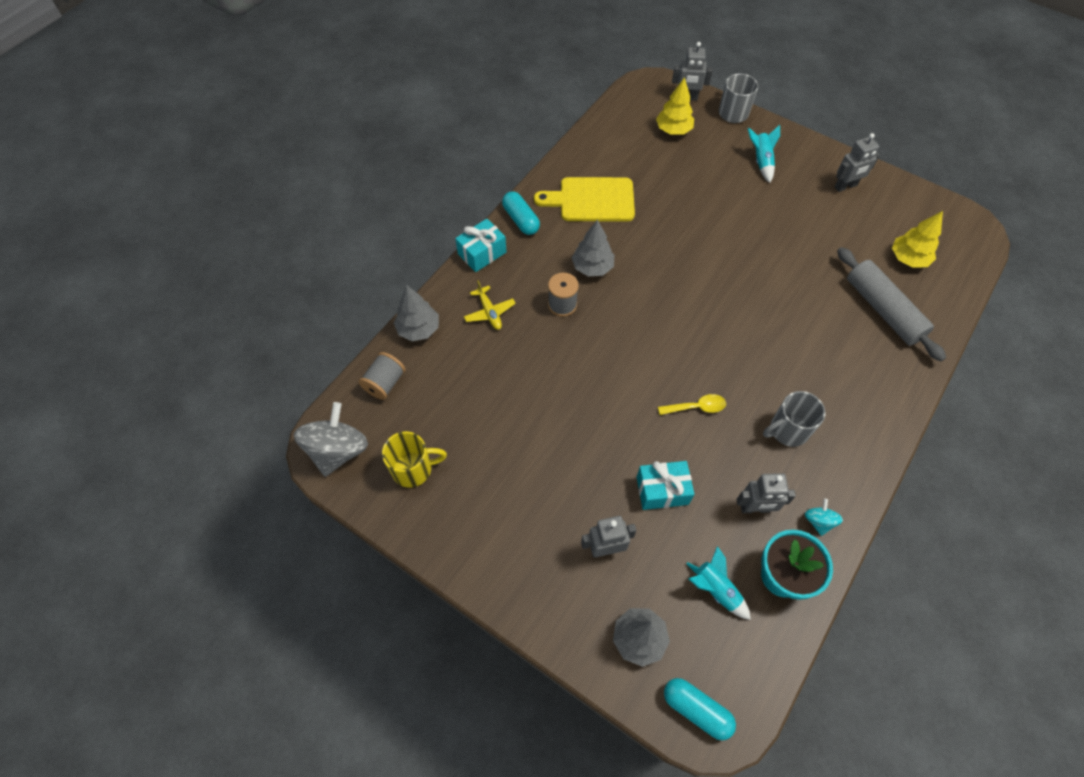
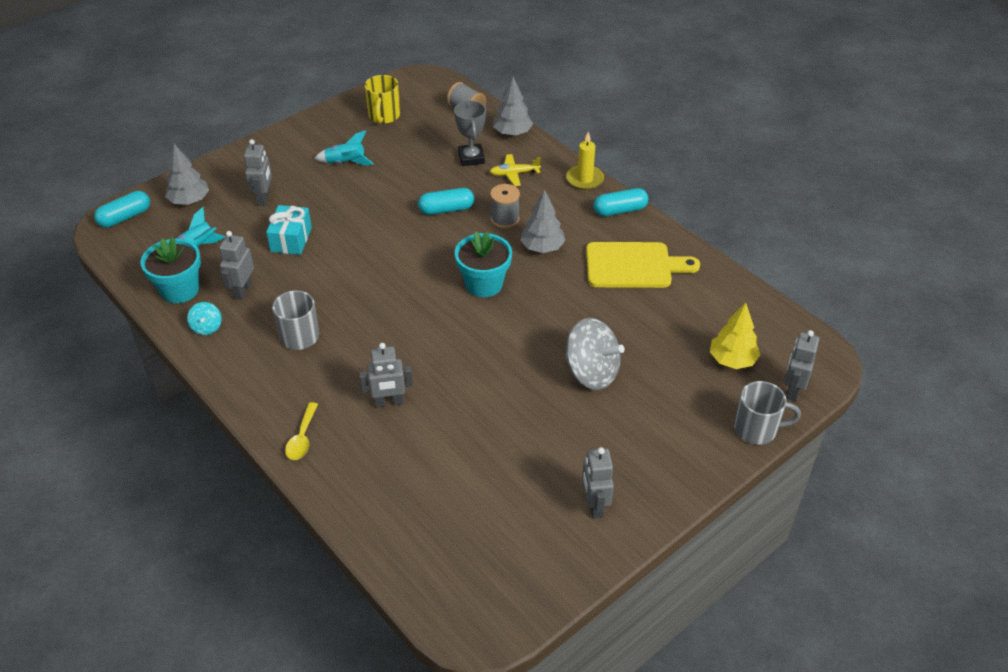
camera: 105 degrees right, 15 degrees down
(338, 450) = (418, 84): grey spinning top -> grey spinning top (591, 372)
(473, 356) = (471, 158): none -> grey trophy
(482, 253) = (584, 179): turquoise gift -> yellow candle
(564, 357) = (446, 209): none -> turquoise capsule
(592, 200) = (633, 265): yellow cutting board -> yellow cutting board turned 75 degrees clockwise
(658, 300) = (484, 284): none -> turquoise flower pot
(696, 407) = (355, 280): yellow spoon -> yellow spoon (302, 438)
(761, 161) = (660, 430): turquoise rocket -> turquoise rocket (345, 163)
(818, 521) = (207, 327): turquoise spinning top -> turquoise spinning top turned 60 degrees clockwise
(825, 333) = (389, 402): none -> grey robot
(883, 310) = (395, 466): grey rolling pin -> none
(908, 259) = (457, 524): yellow tree -> none

